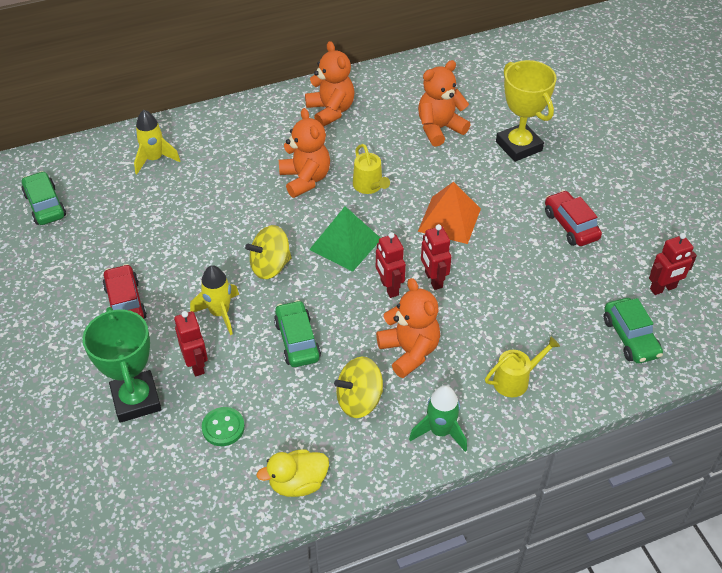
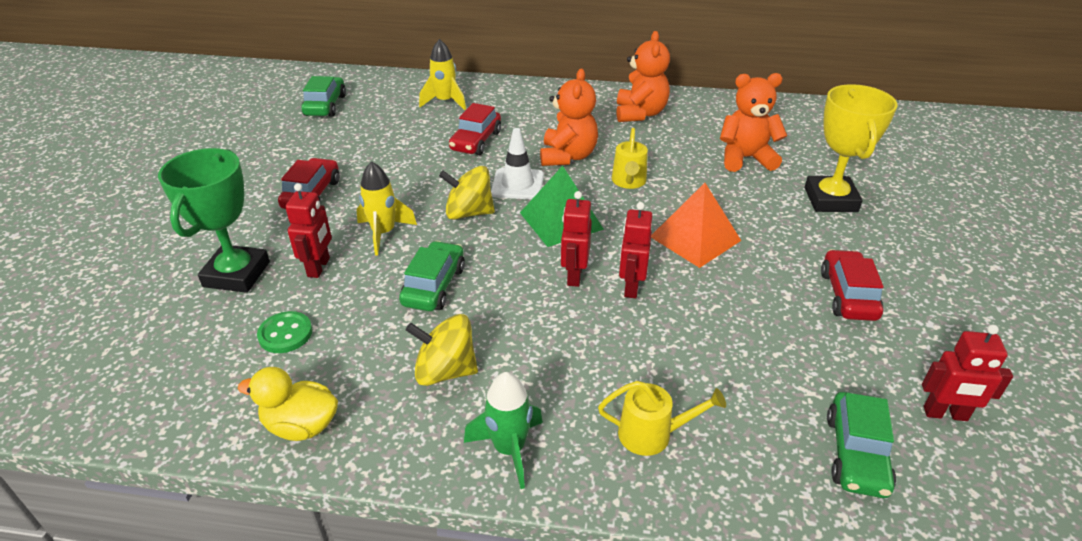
camera: 30 degrees right, 10 degrees down
(218, 192) = (476, 141): none -> red car
(287, 223) = (517, 184): none -> white traffic cone
(409, 351) = (544, 346): orange teddy bear -> none

